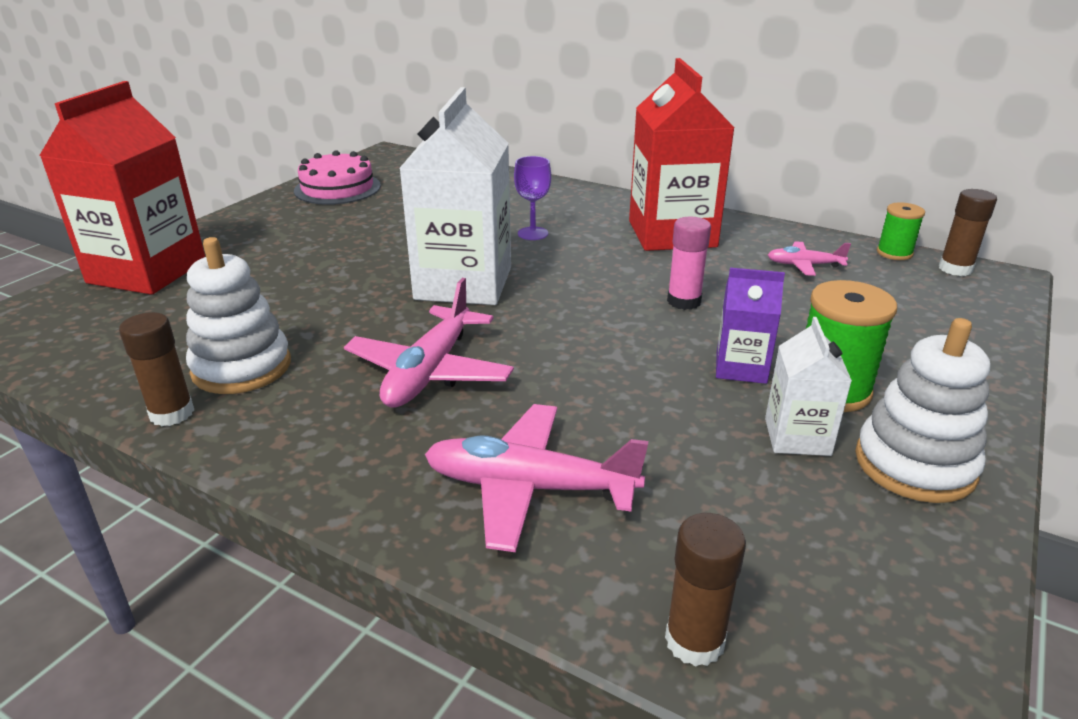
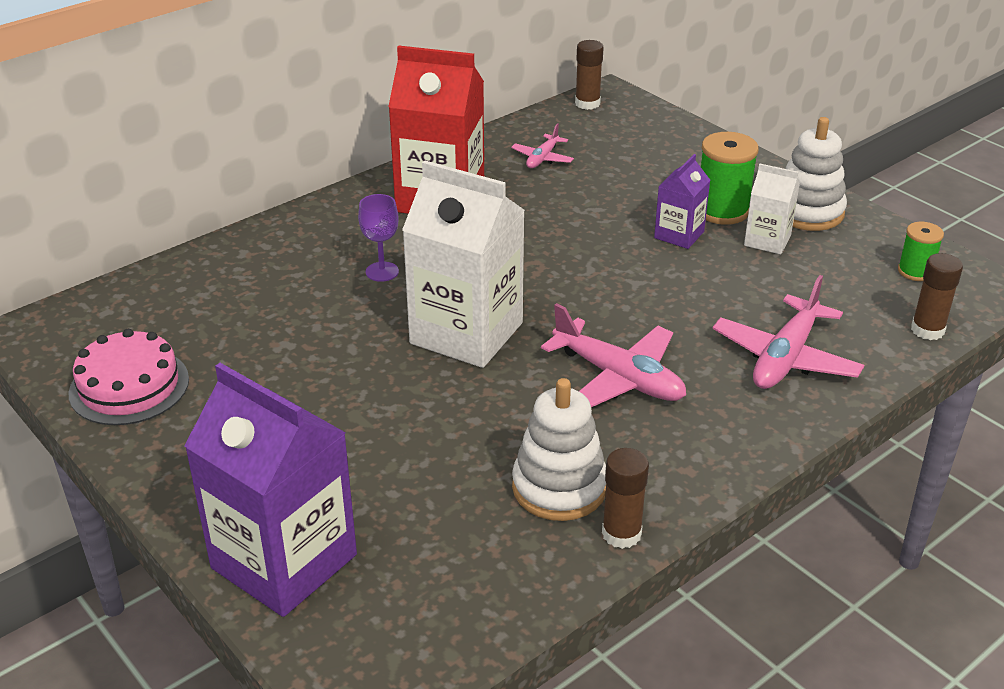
camera: 70 degrees left, 5 degrees up
(147, 271) = (284, 561): red carton -> purple carton
(684, 301) = (570, 229): pink glue stick -> none
(894, 253) = (547, 115): green spool -> green spool (915, 271)

